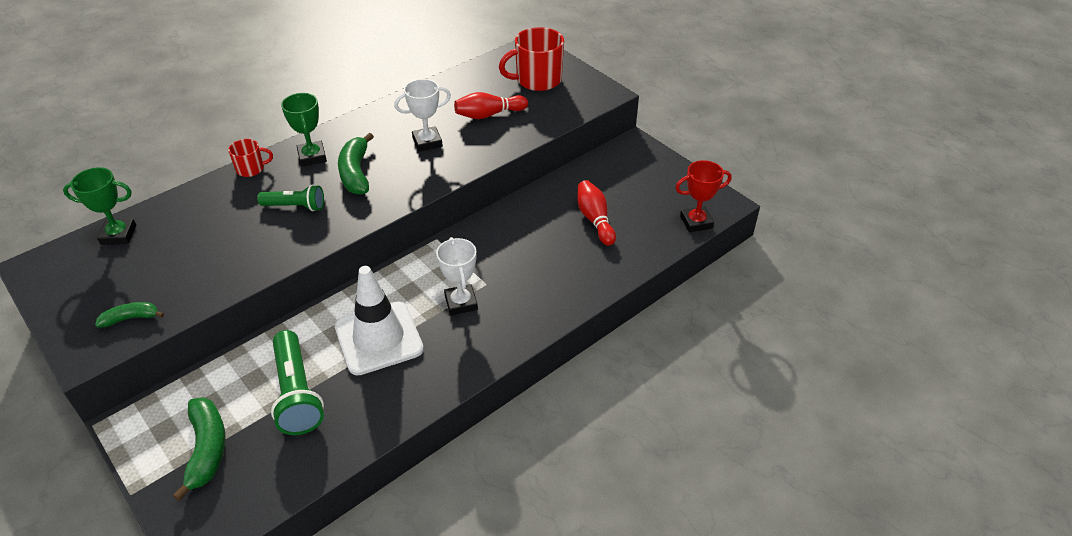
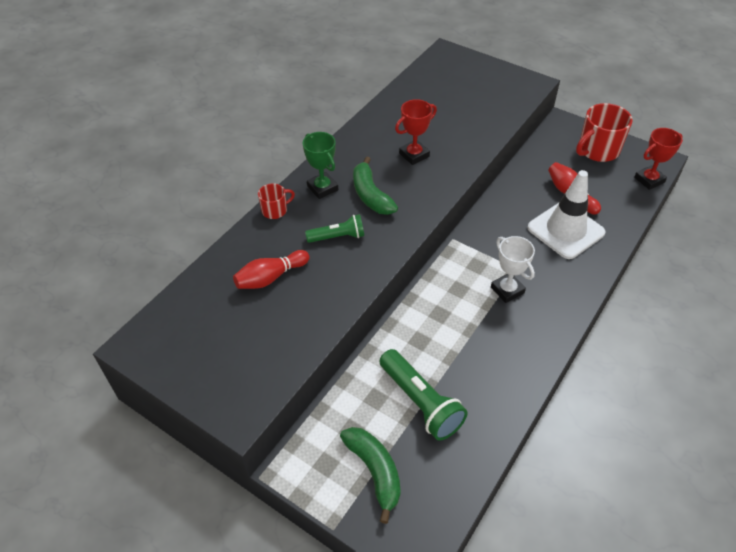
camera: 15 degrees left, 5 degrees up
(118, 235) = (194, 298): green trophy -> none
(131, 318) = (259, 373): green banana -> none
(379, 338) = (459, 337): white traffic cone -> white traffic cone (565, 230)
(427, 142) = (414, 155): white trophy -> red trophy
(489, 115) = (450, 120): red bowling pin -> red bowling pin (270, 277)
(537, 80) = (470, 81): red mug -> red mug (597, 150)

